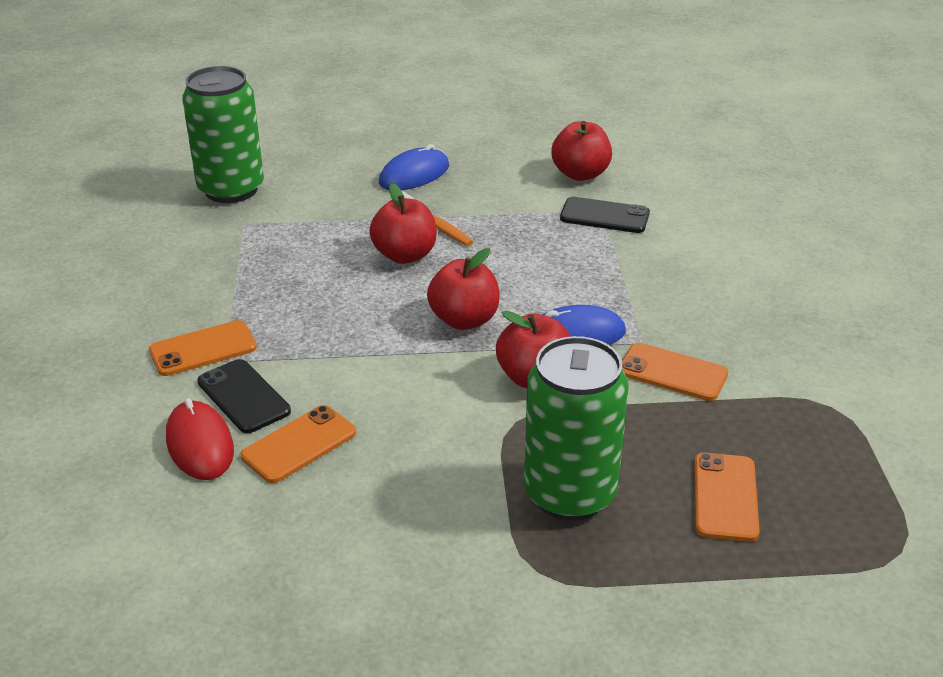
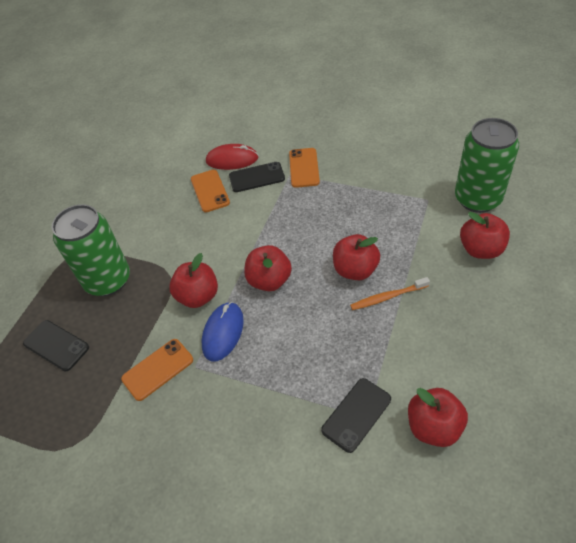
camera: 120 degrees right, 15 degrees up
(324, 177) = (481, 249): none -> red apple
(414, 175) = (469, 304): blue mouse -> none
(725, 497) = (56, 345): orange phone -> black phone

